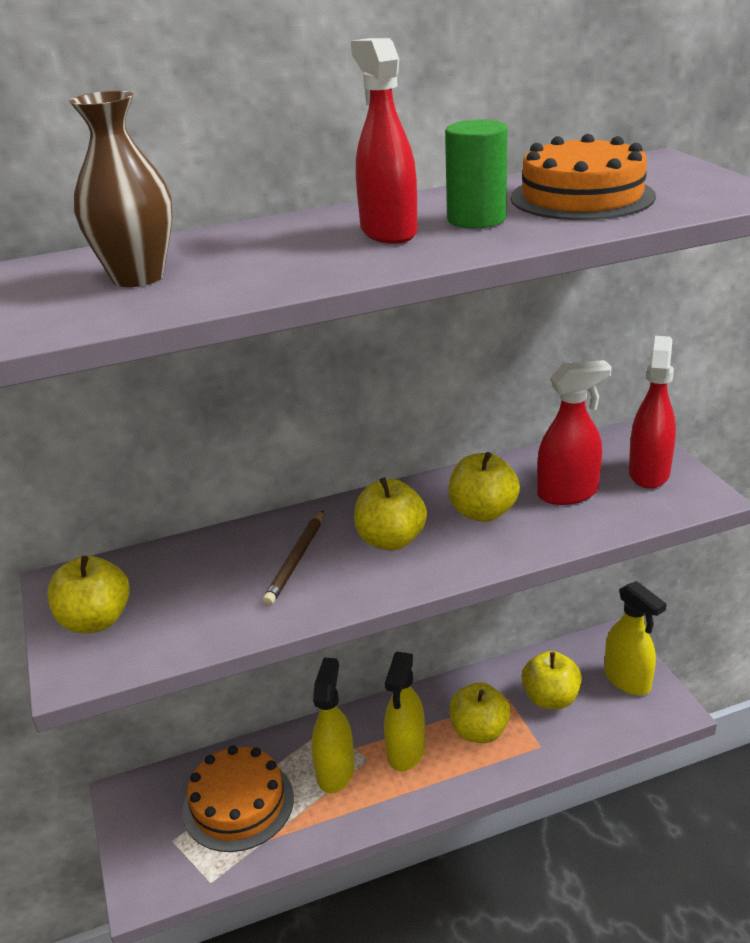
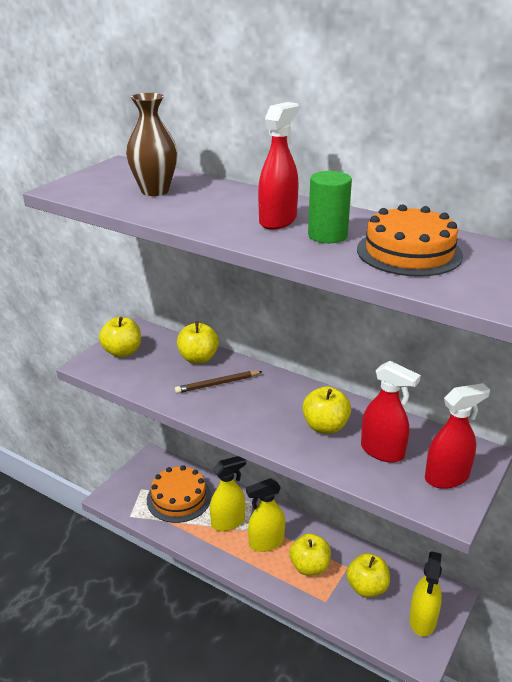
camera: 50 degrees right, 0 degrees up
(391, 540) = (265, 406): yellow apple -> yellow apple (198, 358)

